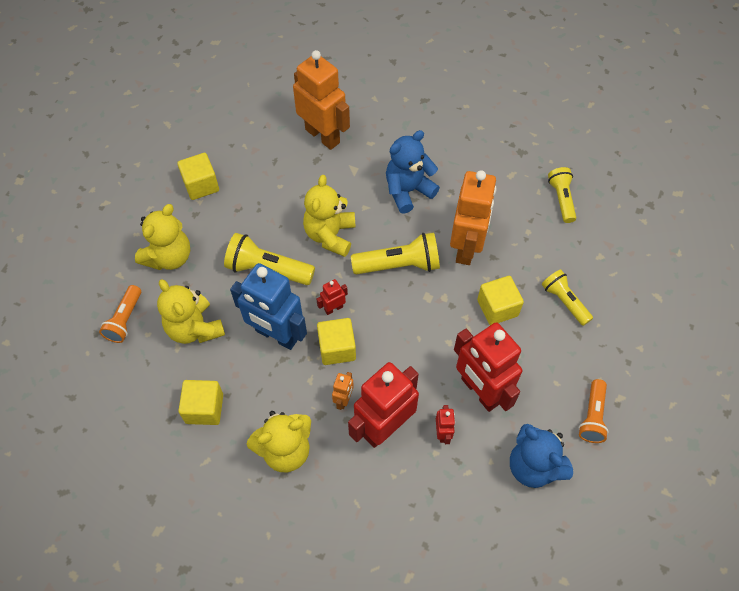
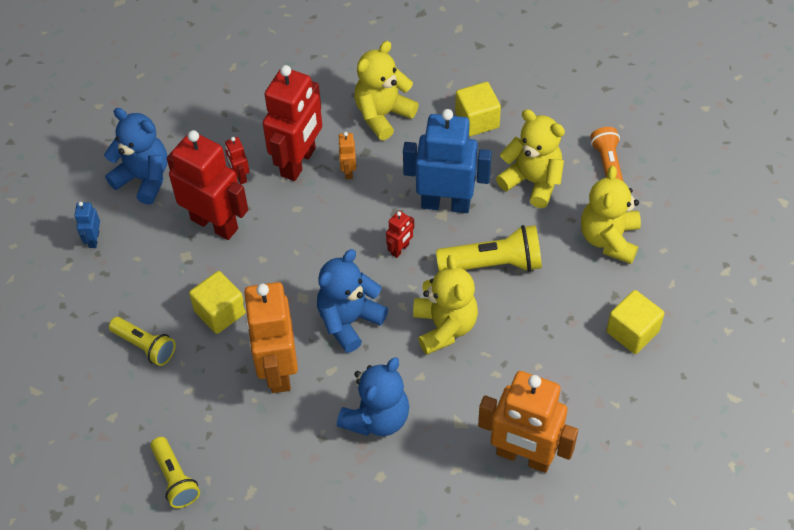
camera: 160 degrees right, 5 degrees down
(337, 348) = (377, 213): yellow cube -> none
(399, 265) = (349, 321): yellow flashlight -> blue teddy bear
(592, 416) = (93, 239): orange flashlight -> blue robot

